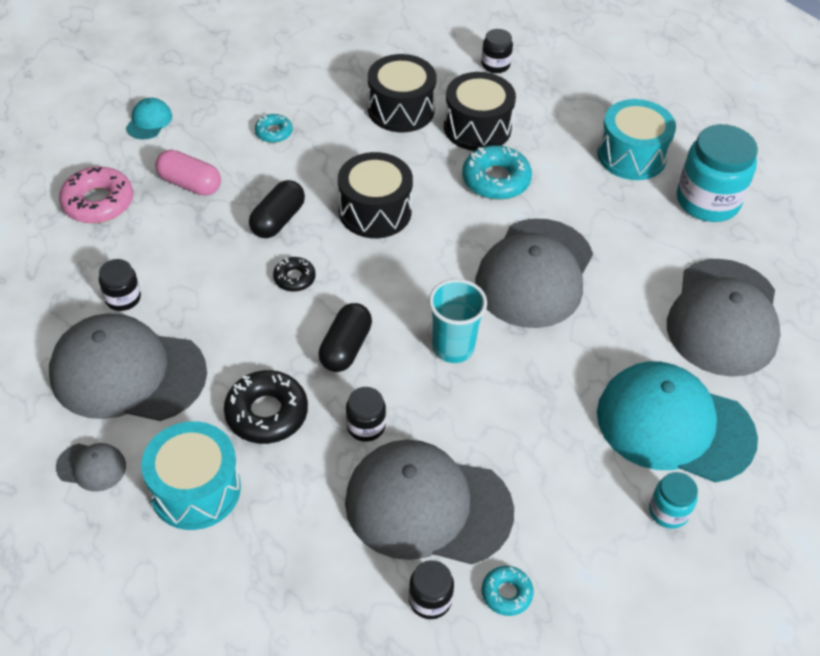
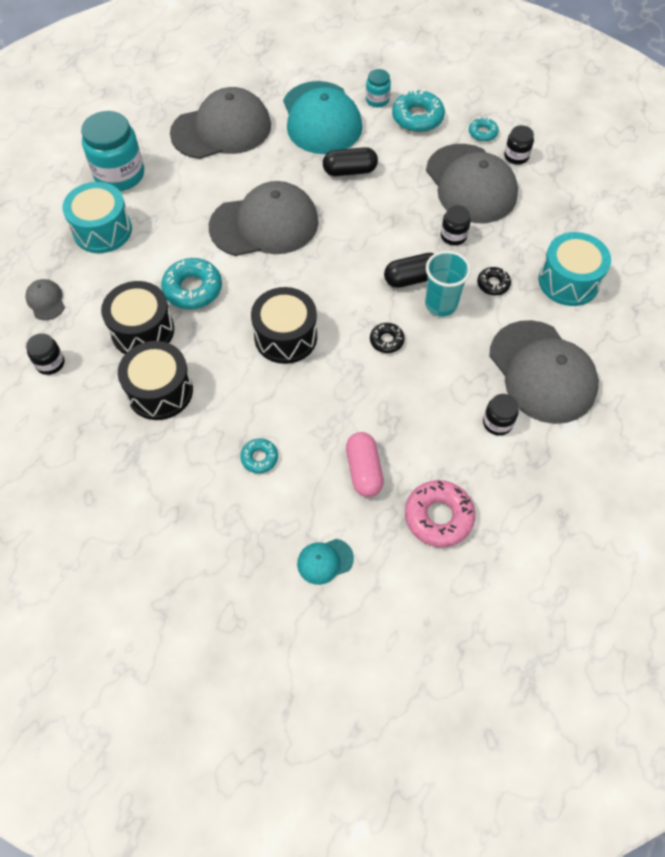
camera: 125 degrees left, 10 degrees up
(91, 467) = (610, 338): grey cap -> grey cap (46, 301)
(266, 413) = (493, 284): black donut -> black donut, size x0.56
(278, 220) = (346, 387): black capsule -> black capsule (350, 171)
(453, 348) = (361, 230): turquoise cup -> turquoise cup (441, 304)
(597, 535) = (417, 117): none -> turquoise donut

